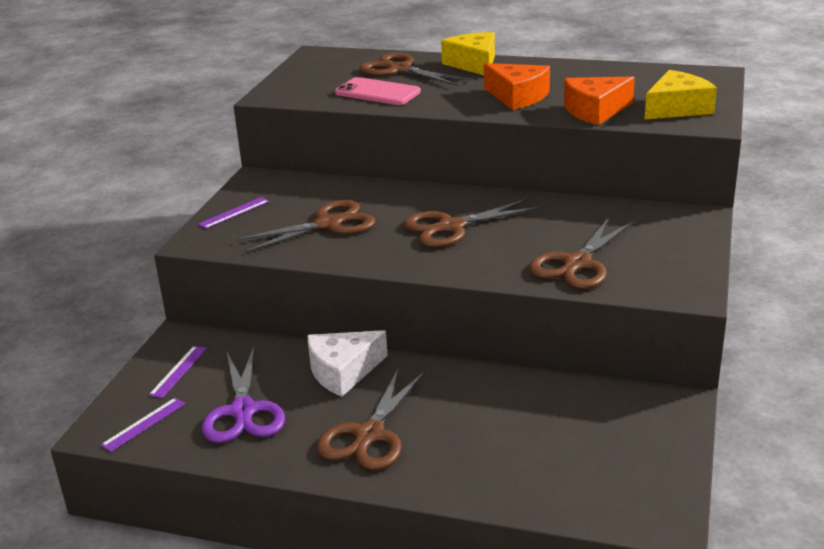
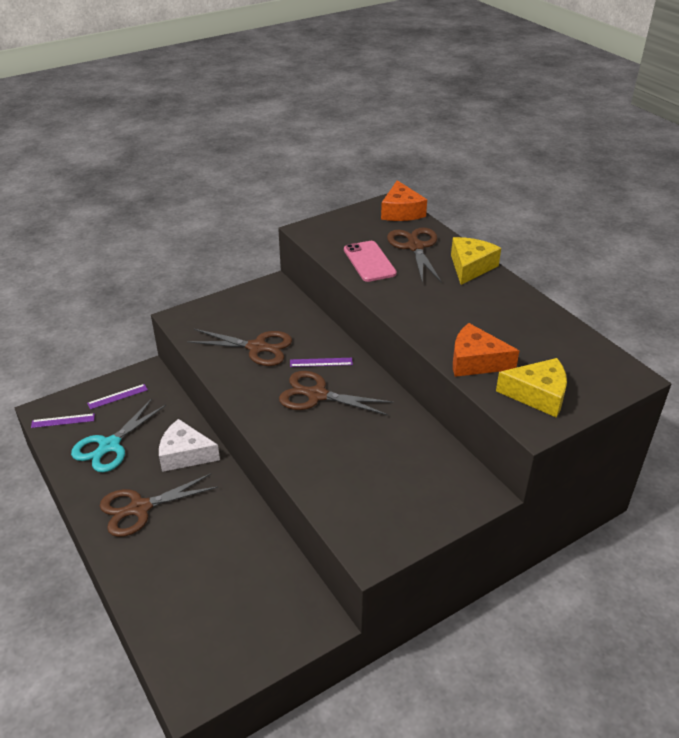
camera: 40 degrees right, 10 degrees up
(234, 213) = (225, 306): purple ruler -> purple ruler (321, 362)
(243, 411) = (110, 445): purple scissors -> turquoise scissors
(517, 97) = (447, 316): orange cheese -> orange cheese (401, 212)
(577, 264) = (342, 477): brown scissors -> none

